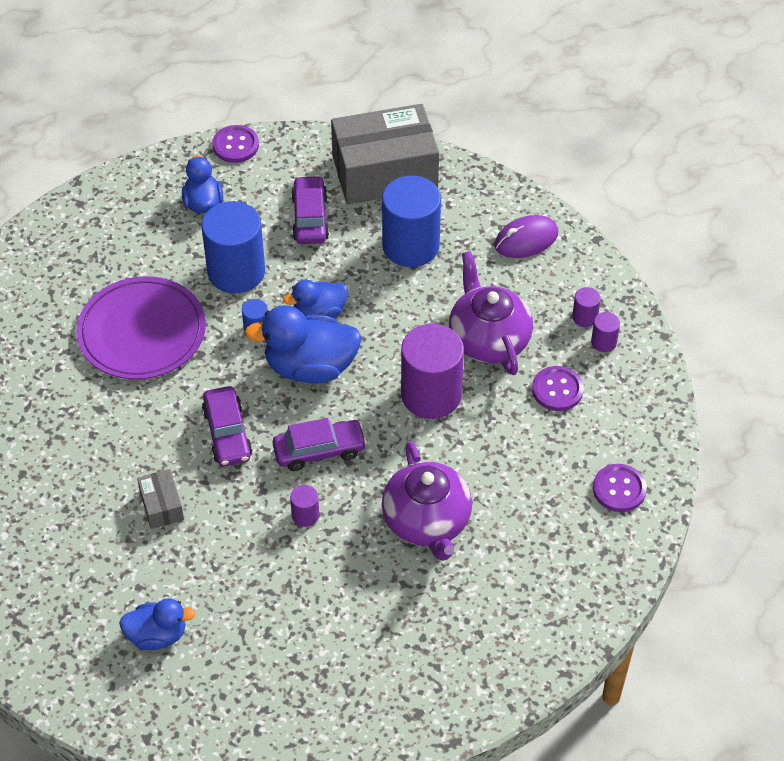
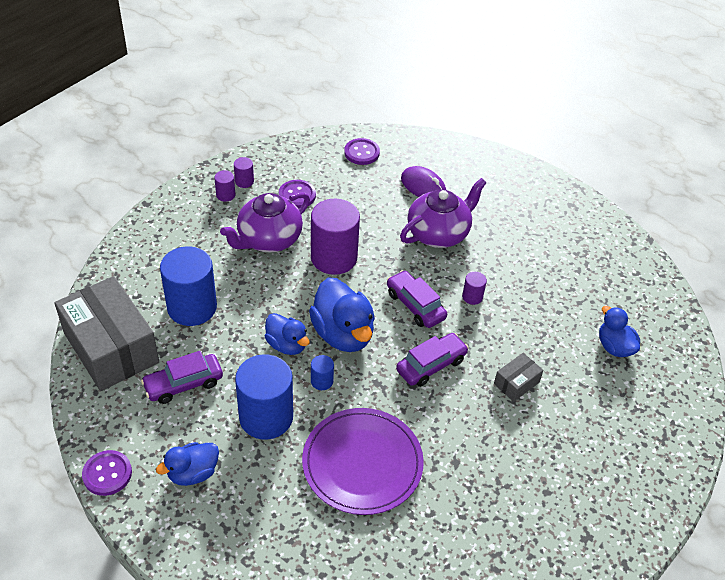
camera: 115 degrees left, 5 degrees down
(526, 239) = (160, 241): purple mouse -> purple mouse (423, 186)

